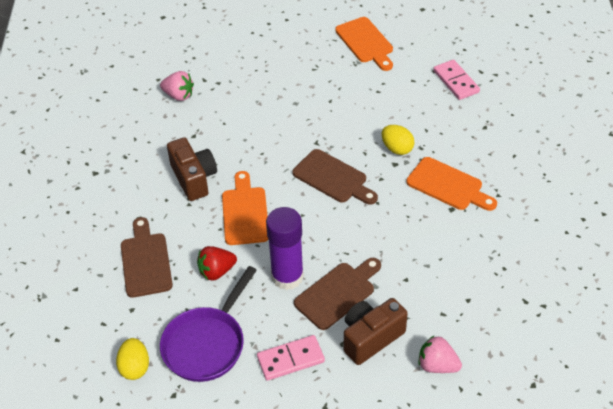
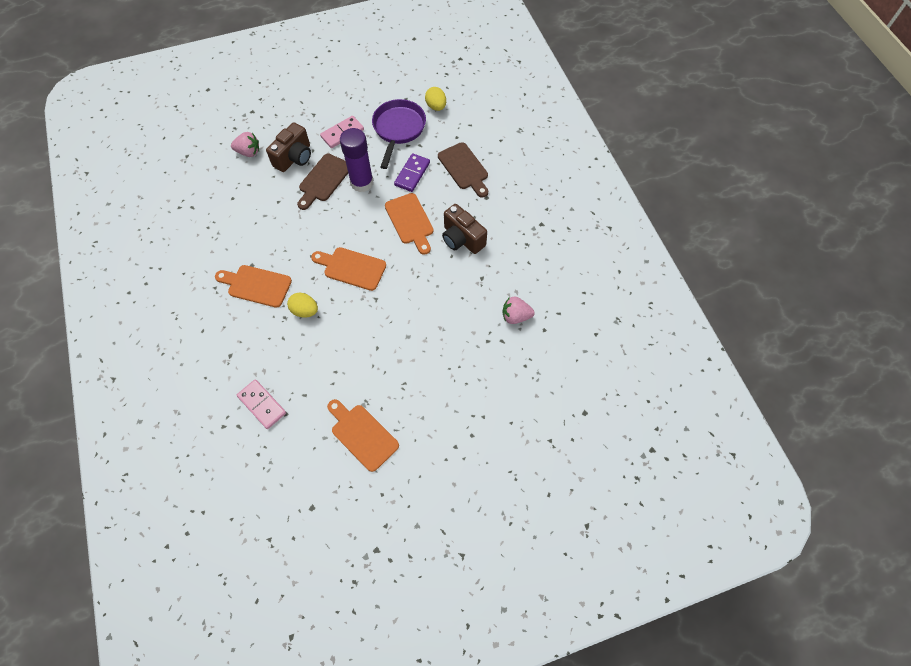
camera: 160 degrees right, 15 degrees up
(216, 271) = (412, 174): red strawberry -> purple domino
(333, 178) = (351, 268): brown cutting board -> orange cutting board

